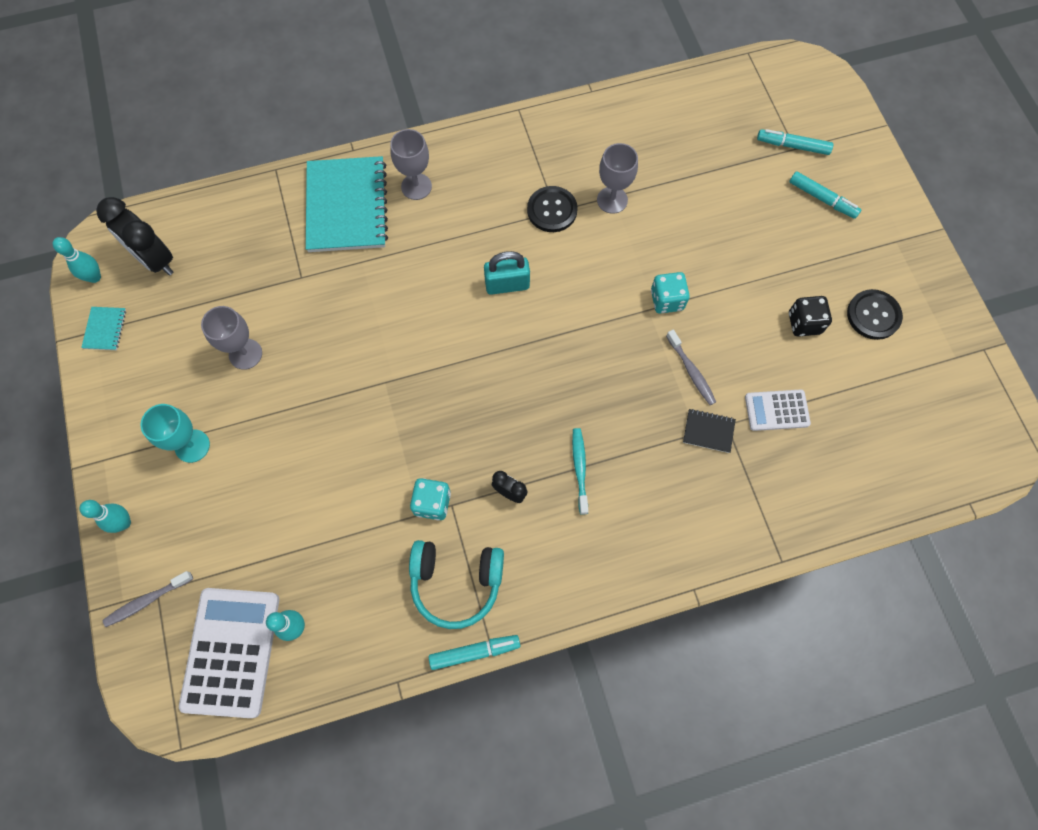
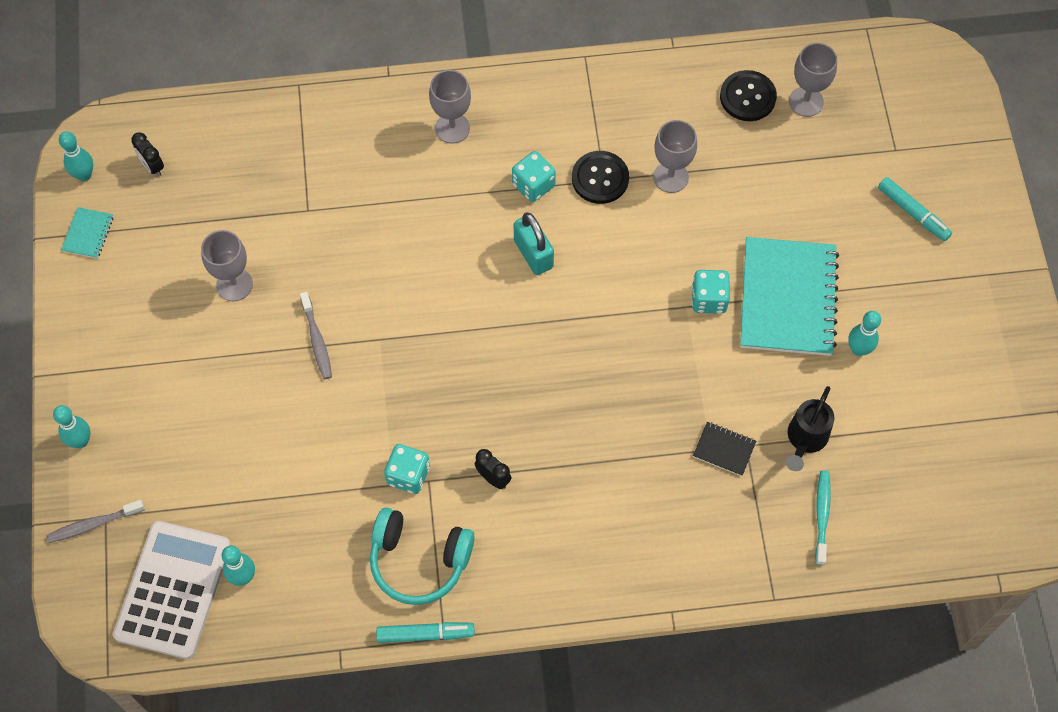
camera: 10 degrees right, 5 degrees down
(155, 260) = (152, 166): black clock -> black clock, size x0.50
(192, 446) = (163, 373): turquoise goblet -> none
(347, 206) = (371, 139): turquoise notebook -> turquoise notebook (787, 298)
(495, 225) = (533, 185): none -> turquoise dice
(507, 284) = (533, 254): turquoise padlock -> turquoise padlock turned 60 degrees clockwise
(579, 468) = (574, 466): turquoise toothbrush -> turquoise toothbrush (822, 515)
(691, 371) = (719, 382): grey toothbrush -> grey toothbrush (317, 340)
(712, 119) = (806, 101): none -> grey goblet
(776, 410) = (805, 439): white calculator -> black watering can
(792, 146) = (893, 146): turquoise marker -> none
(804, 323) = (858, 349): black dice -> turquoise bowling pin
(873, 315) = (939, 353): black button -> black button (747, 97)

